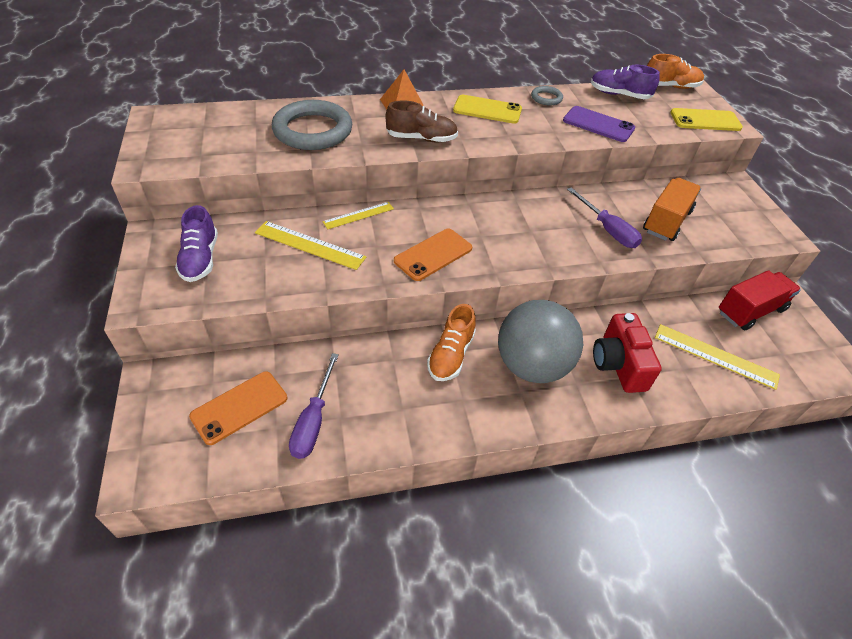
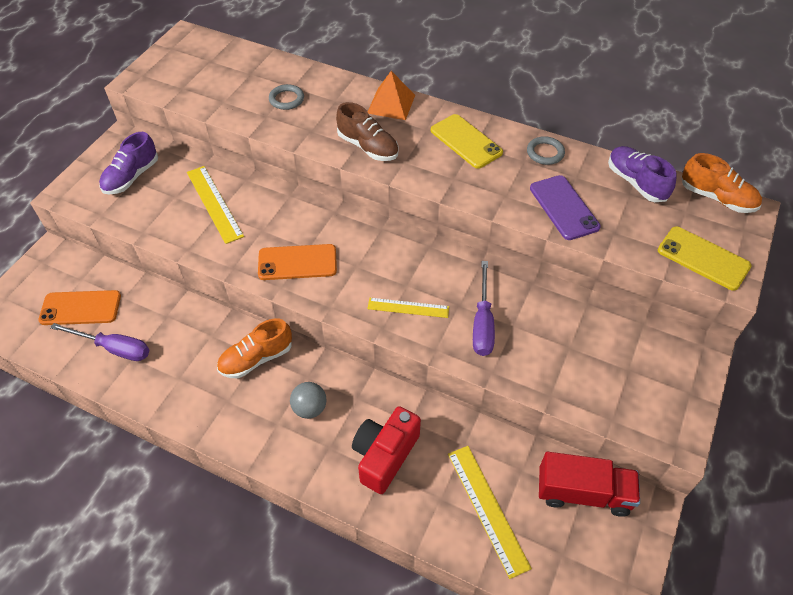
camera: 40 degrees right, 5 degrees up
(313, 130) = (286, 99): grey ring -> grey ring, size x0.45
(313, 421) = (114, 348): purple screwdriver -> purple screwdriver turned 120 degrees counterclockwise
(358, 215) = (277, 195): yellow ruler -> yellow ruler (408, 307)
(532, 365) = (310, 408): grey ball -> grey ball, size x0.44
(666, 221) = (557, 348): orange truck -> none

